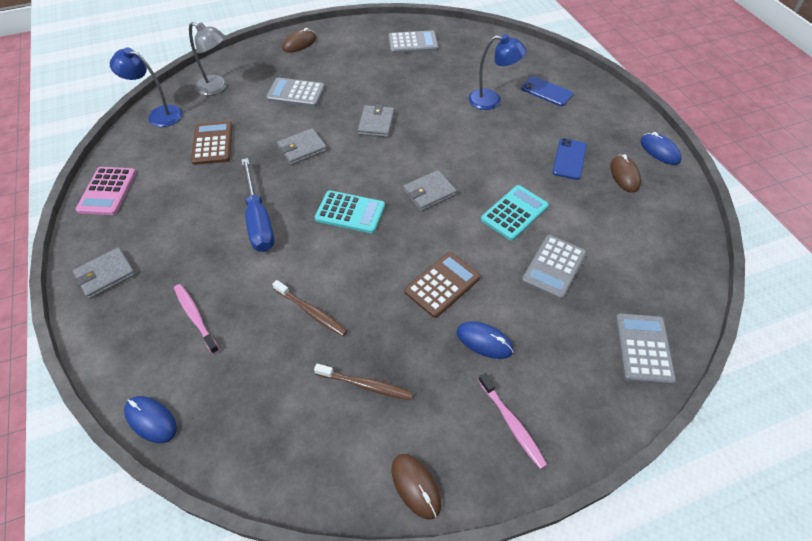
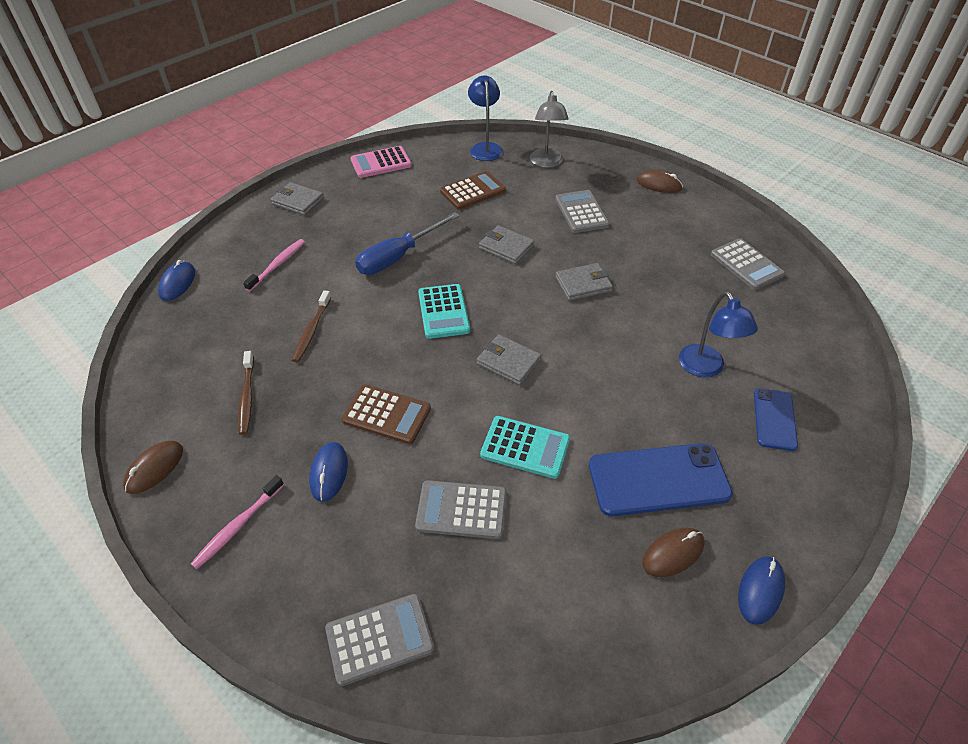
camera: 65 degrees right, 5 degrees down
(569, 159) = (658, 479): blue phone -> blue phone, size x1.71

